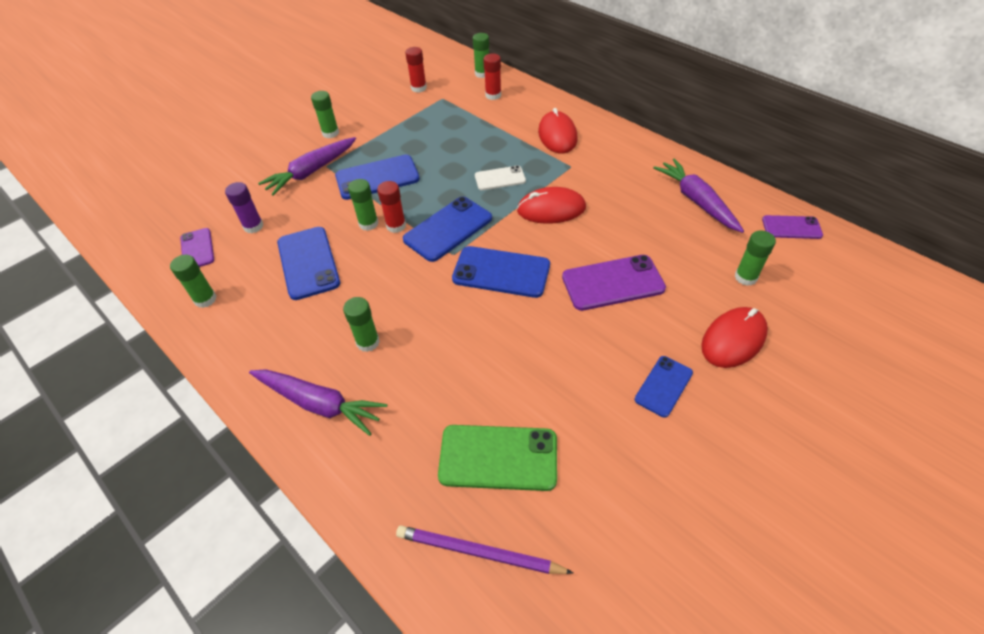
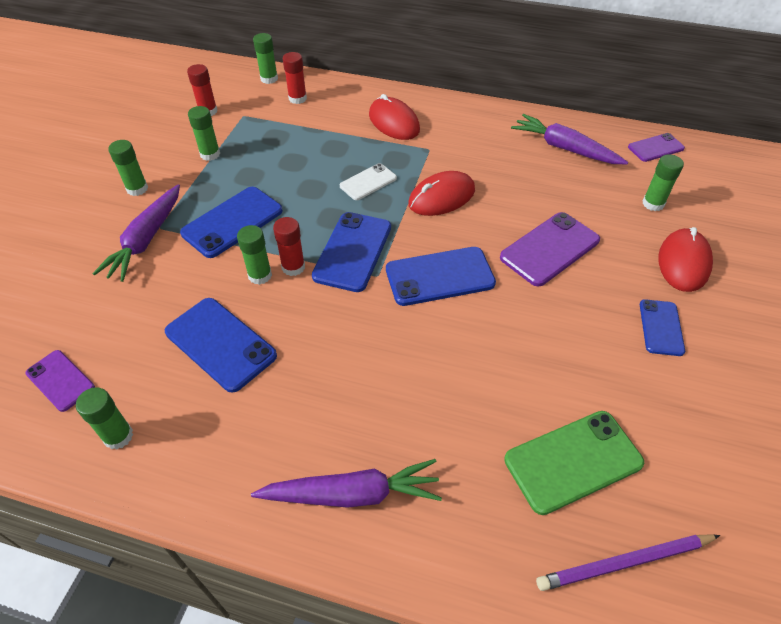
camera: 30 degrees left, 0 degrees up
(253, 226) = (117, 327): purple glue stick -> none
(368, 342) = (356, 403): green glue stick -> green glue stick (210, 154)

